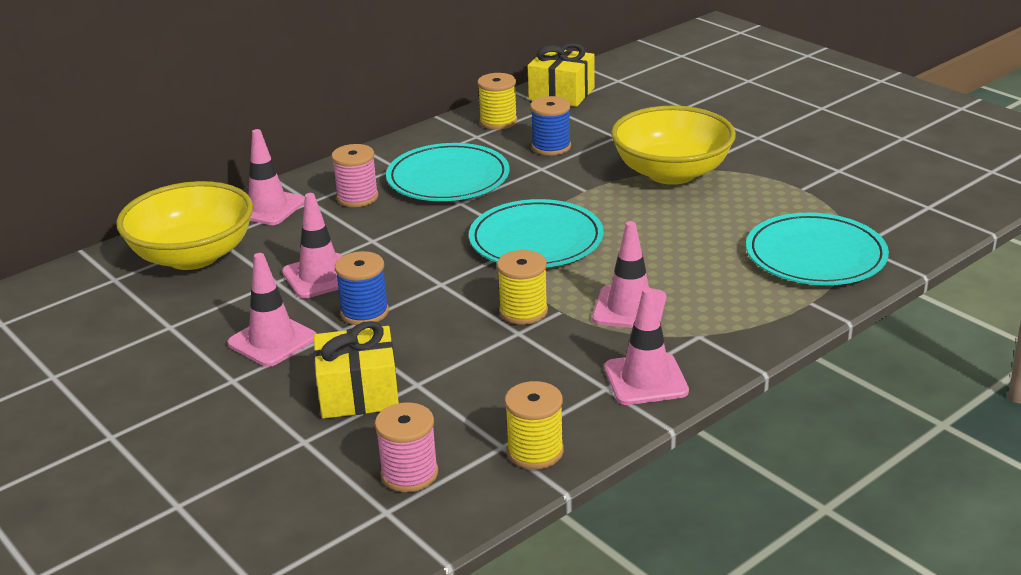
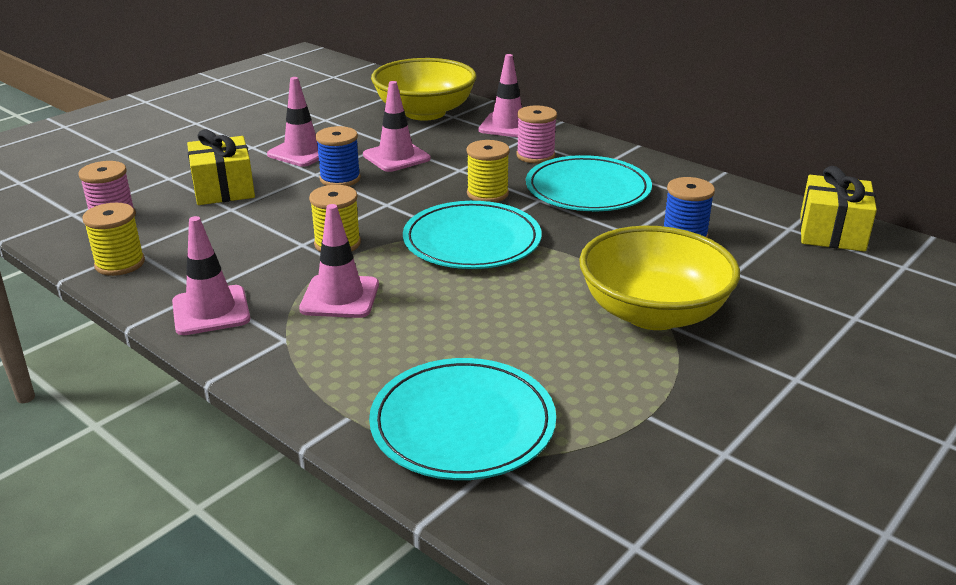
camera: 80 degrees right, 0 degrees up
(498, 121) = (731, 203): yellow spool -> yellow spool (487, 194)

